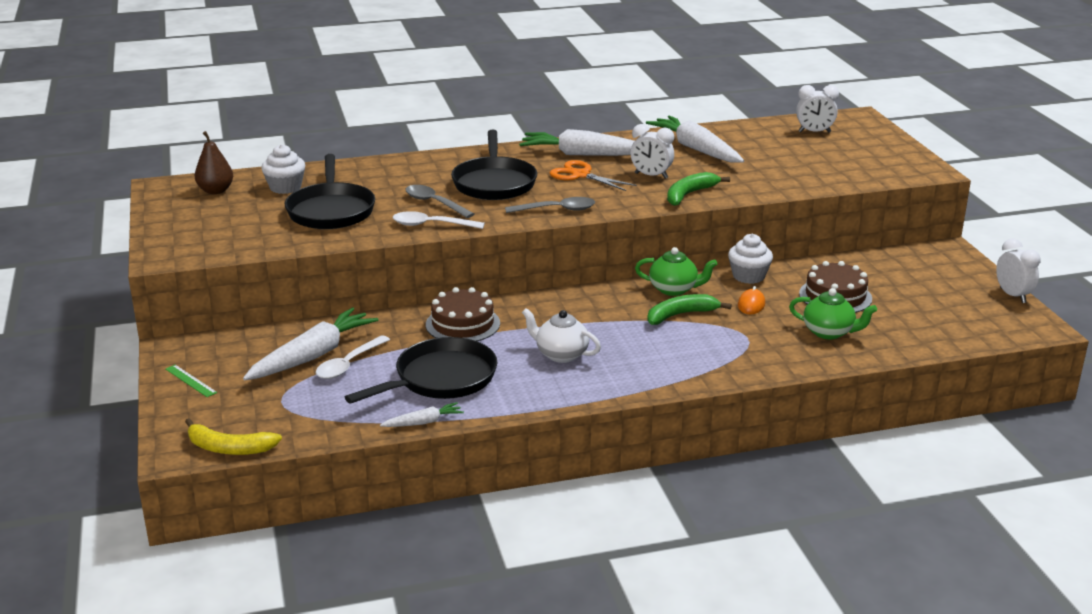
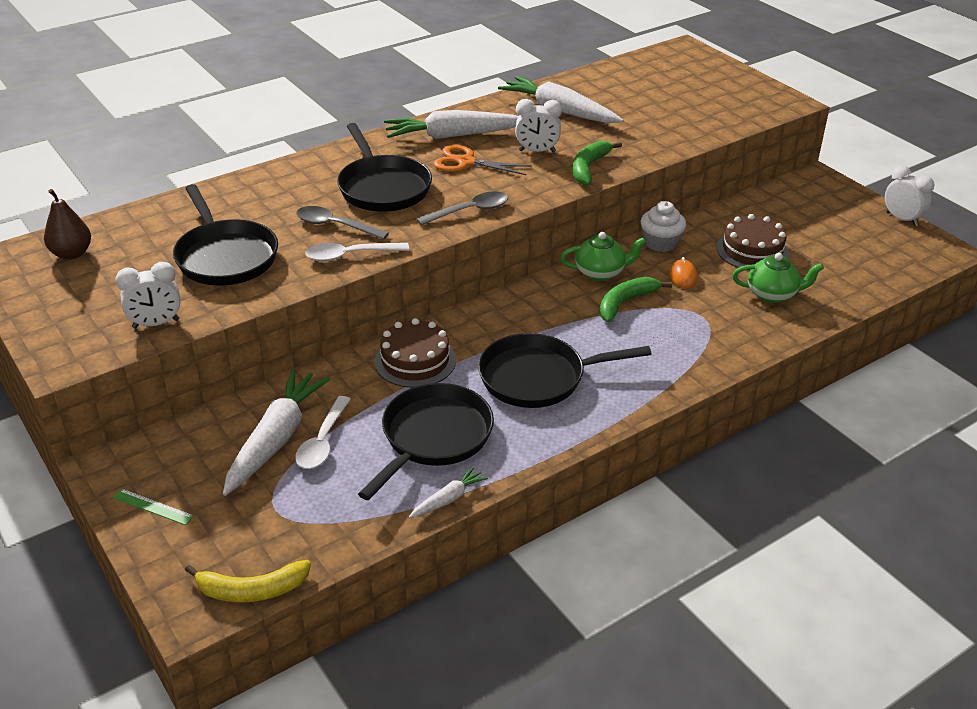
camera: 20 degrees left, 10 degrees up
(285, 187) = (153, 234): white cupcake -> none
(561, 354) = (538, 377): white teapot -> black pan
(814, 132) = (657, 73): white clock -> white clock (156, 324)

